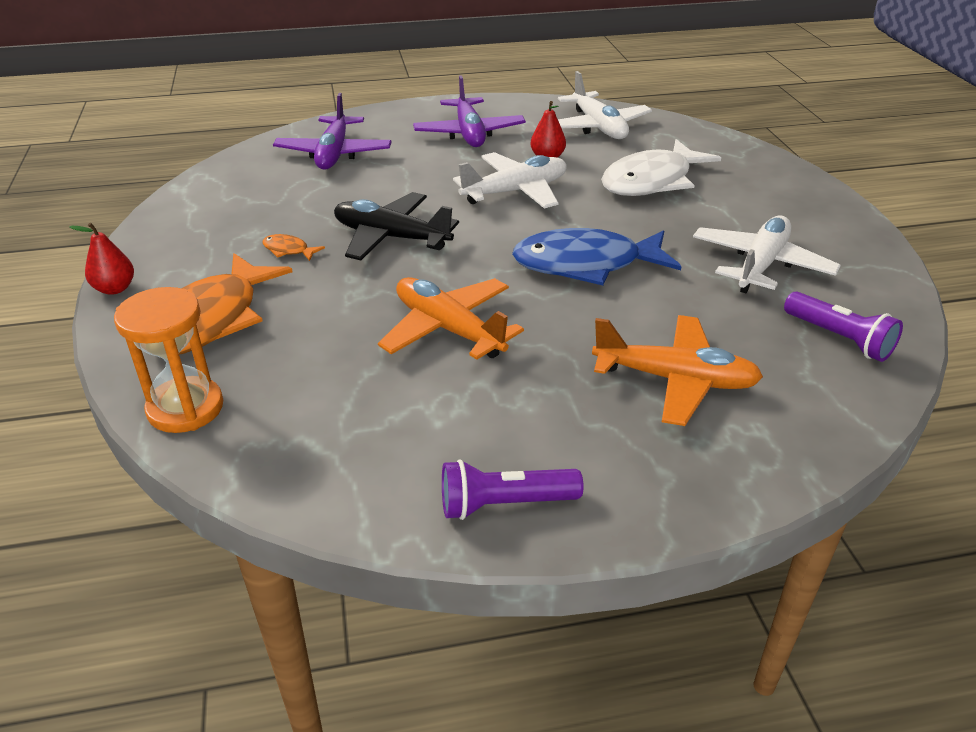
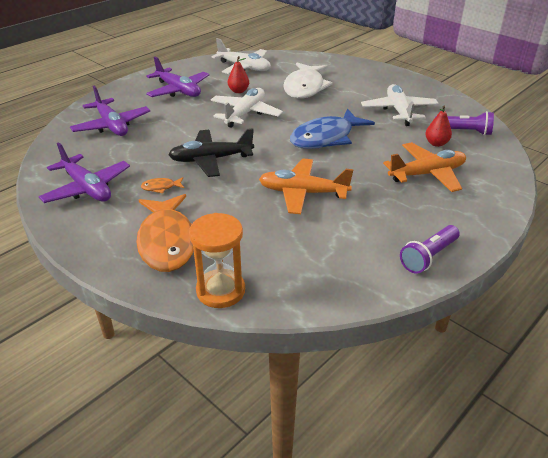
camera: 35 degrees left, 0 degrees up
(115, 289) = (79, 250): red pear -> red pear (436, 143)
(213, 220) = (87, 188): none -> purple plane

